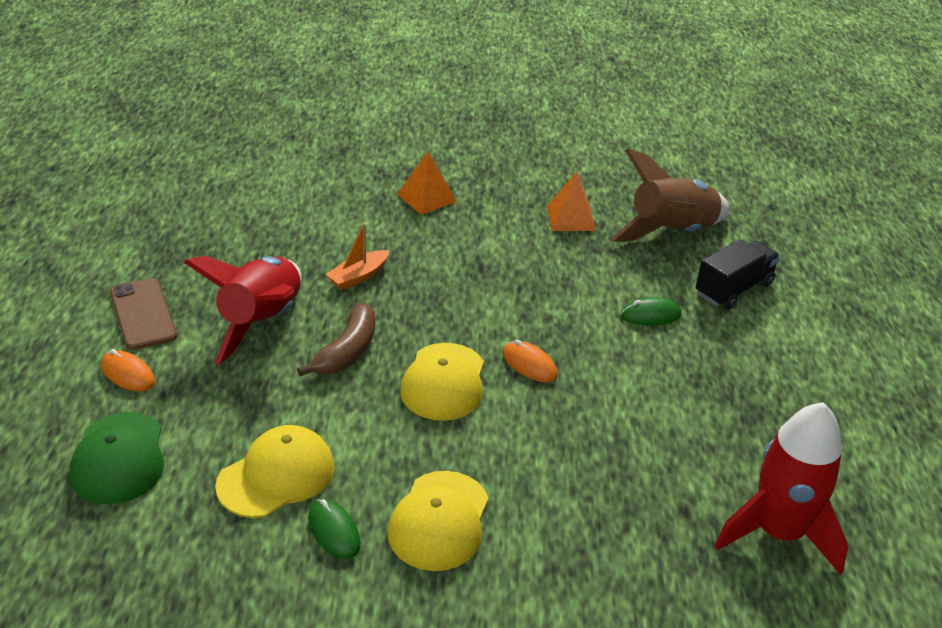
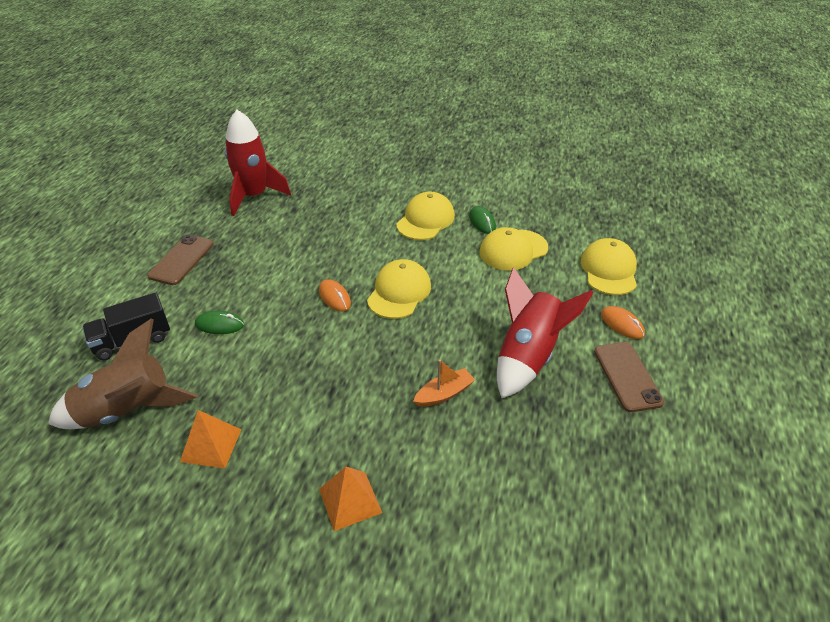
camera: 165 degrees left, 5 degrees up
(119, 458) = (609, 270): green cap -> yellow cap
(347, 351) = (463, 323): brown banana -> none
(778, 392) = (181, 260): none -> brown phone

